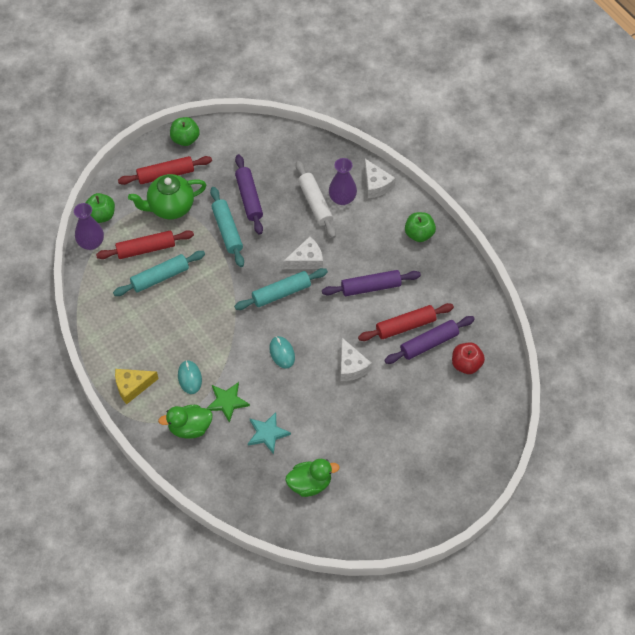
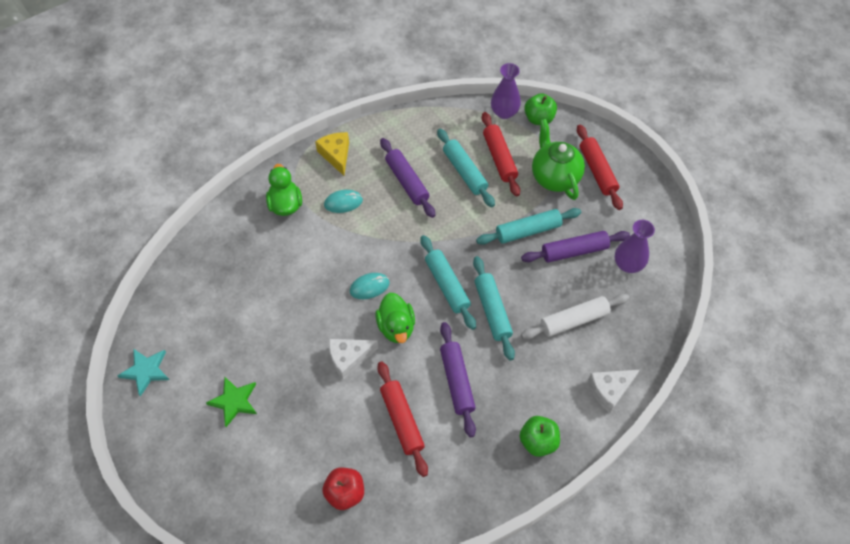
camera: 90 degrees right, 0 degrees up
(185, 139) = (648, 187): green apple -> none
(227, 402) = (312, 236): green star -> green star (234, 401)
(267, 433) = (272, 274): turquoise star -> turquoise star (146, 371)
(306, 260) = (492, 311): white cheese -> turquoise rolling pin
(310, 484) = (208, 315): green duck -> green duck (396, 327)
(342, 198) = (584, 350): purple vase -> purple vase (628, 264)
(429, 343) = (376, 448): purple rolling pin -> purple rolling pin (407, 182)

